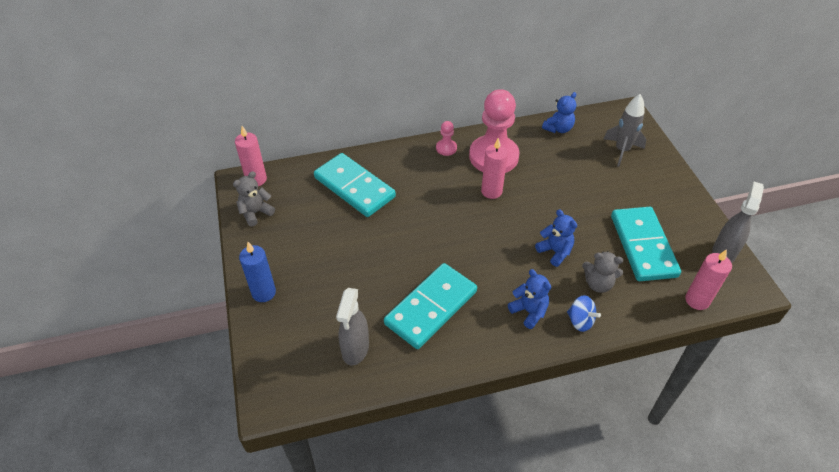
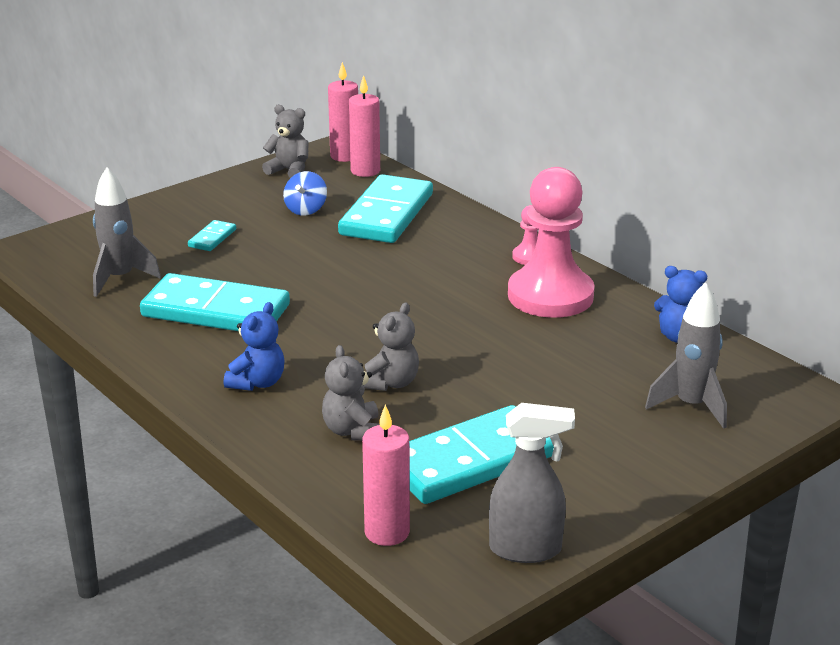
camera: 65 degrees right, 20 degrees down
(264, 292) = (170, 207): blue candle -> none
(328, 282) = (212, 238): none -> turquoise domino
(355, 349) = (120, 278): grey spray bottle -> grey rocket
(491, 191) = (472, 309): pink candle -> pink candle (365, 171)
(555, 251) = (390, 383): blue teddy bear -> grey teddy bear
(580, 321) = (267, 427): blue spinning top -> blue spinning top (306, 209)

